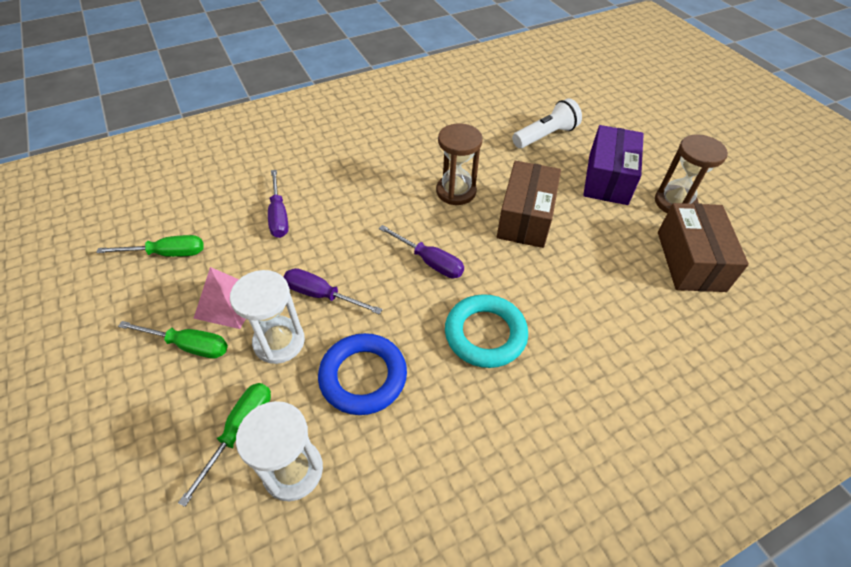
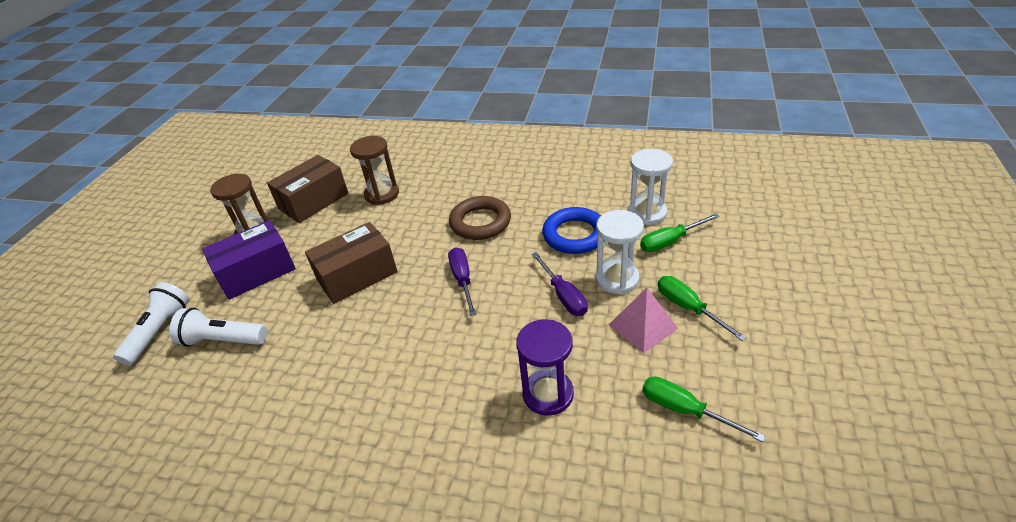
camera: 135 degrees left, 10 degrees down
(279, 215) = (548, 394): purple screwdriver -> purple hourglass
(456, 191) = (372, 327): brown hourglass -> brown hourglass (382, 194)
(485, 334) = (480, 222): turquoise ring -> brown ring
(595, 120) = (159, 331): none -> white flashlight

